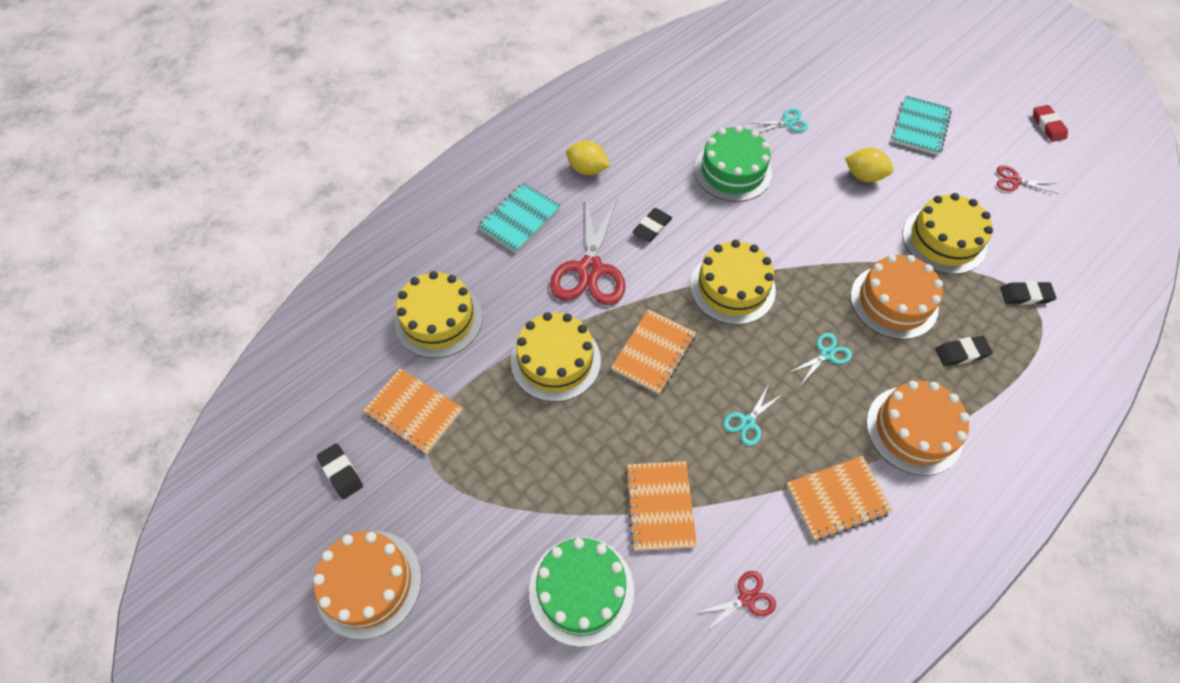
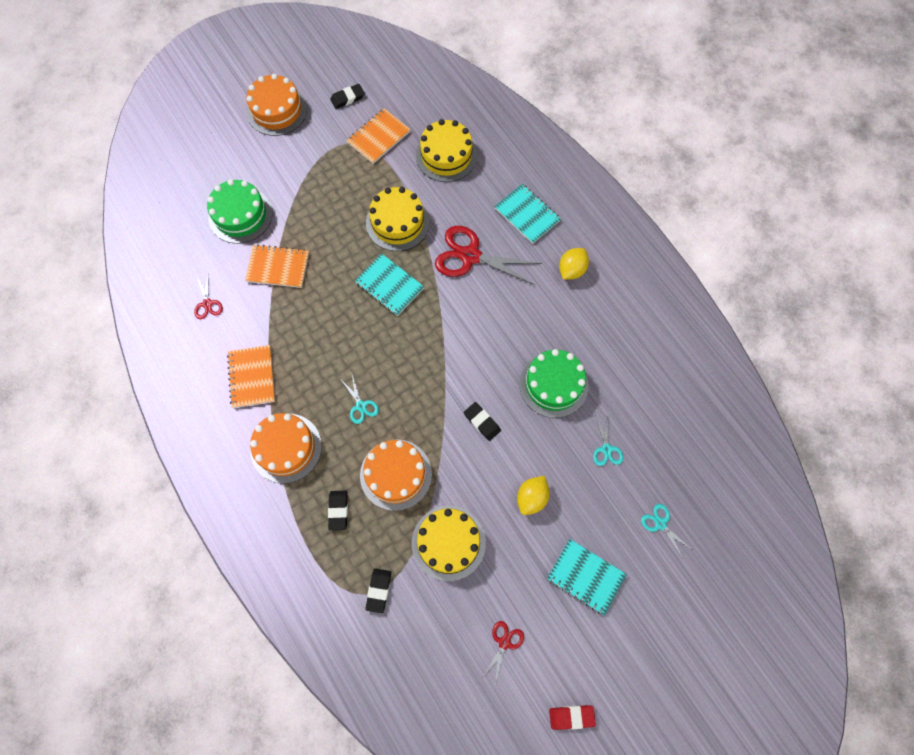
camera: 100 degrees right, 10 degrees up
(652, 227) = (503, 307): black eraser -> black eraser (482, 422)
(653, 353) = (389, 285): orange notebook -> turquoise notebook
(732, 288) = (434, 353): yellow cake -> none
(747, 422) = (321, 335): turquoise scissors -> turquoise scissors (660, 524)

